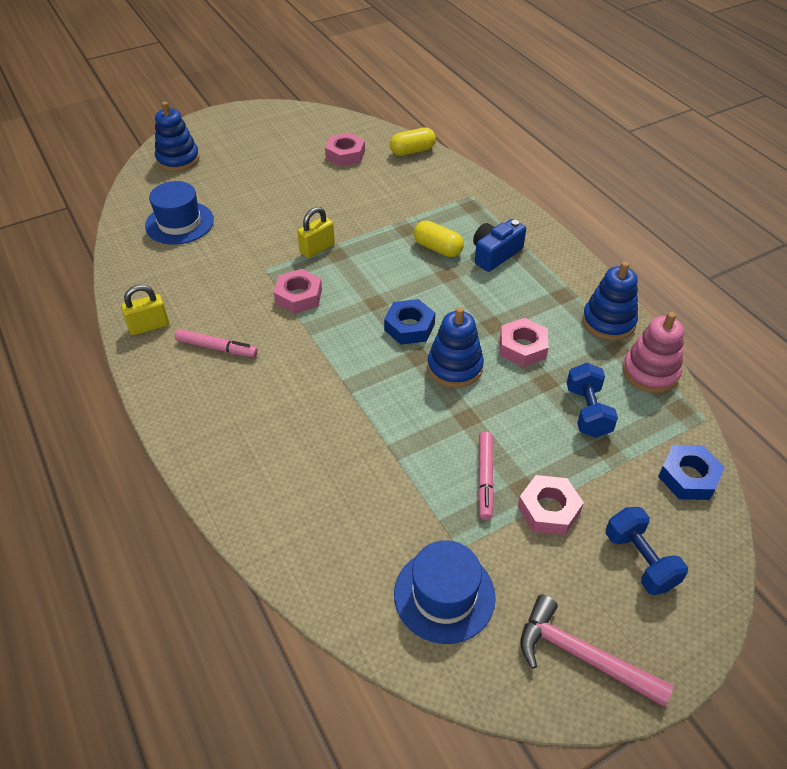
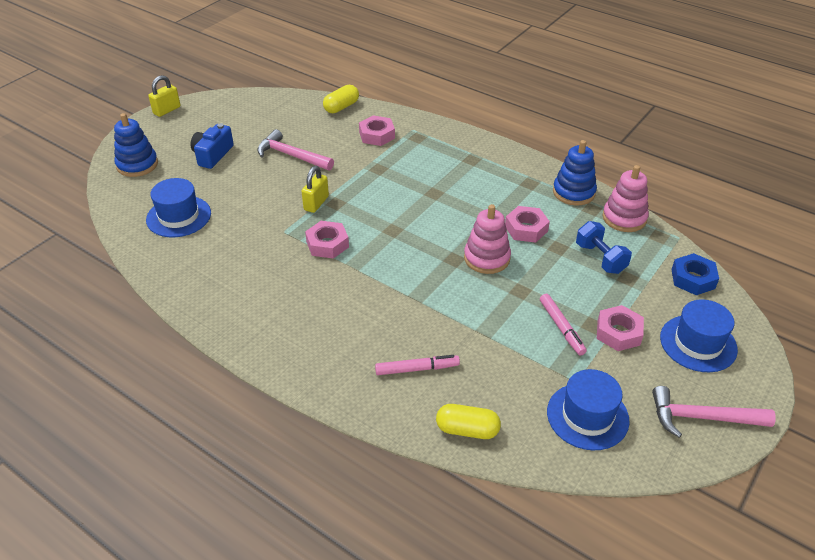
camera: 25 degrees left, 5 degrees down
(149, 326) = (214, 306): yellow padlock -> yellow padlock (167, 110)
(217, 348) = (287, 304): pink marker -> pink marker (417, 369)
(327, 190) = (292, 156): none -> pink hammer
(345, 154) = (287, 123): pink nut -> pink nut (377, 135)
(409, 327) = (432, 240): blue nut -> none
(438, 248) = (414, 176): yellow capsule -> yellow capsule (467, 430)
(455, 367) = (487, 258): blue stacking toy -> pink stacking toy
(495, 254) = (460, 168): blue camera -> blue camera (212, 155)
(640, 560) = (698, 343): blue dumbbell -> blue hat

